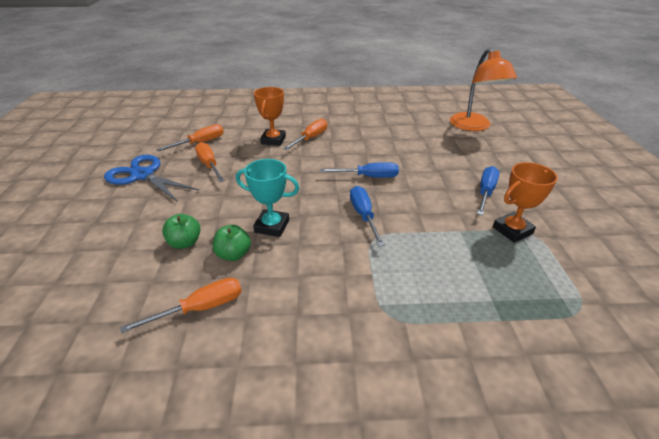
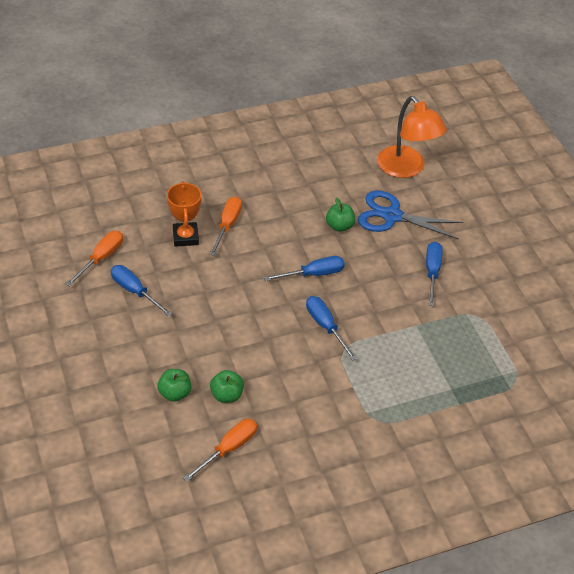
camera: 20 degrees left, 10 degrees up
(143, 175) = (71, 321): blue scissors -> blue scissors (392, 216)
(209, 165) = (135, 291): orange screwdriver -> blue screwdriver
(272, 226) = (245, 357): turquoise trophy -> none
(404, 151) = (339, 226): none -> green apple
(512, 230) = (460, 315): orange trophy -> none

